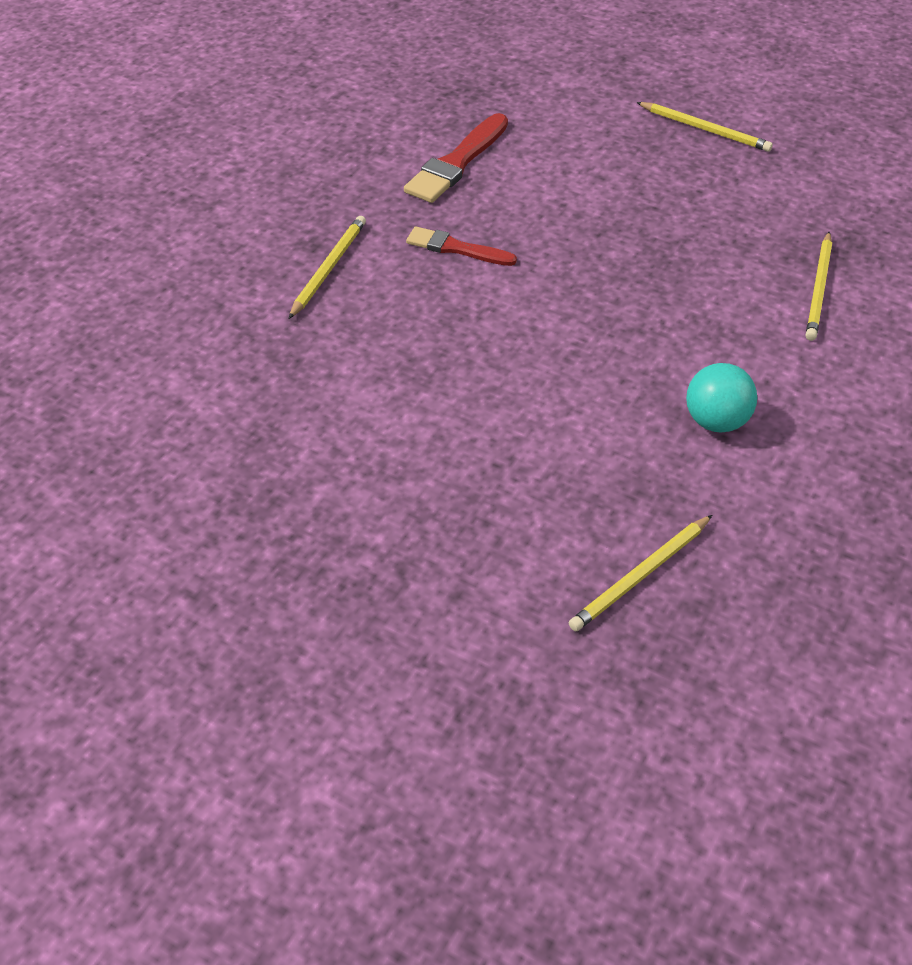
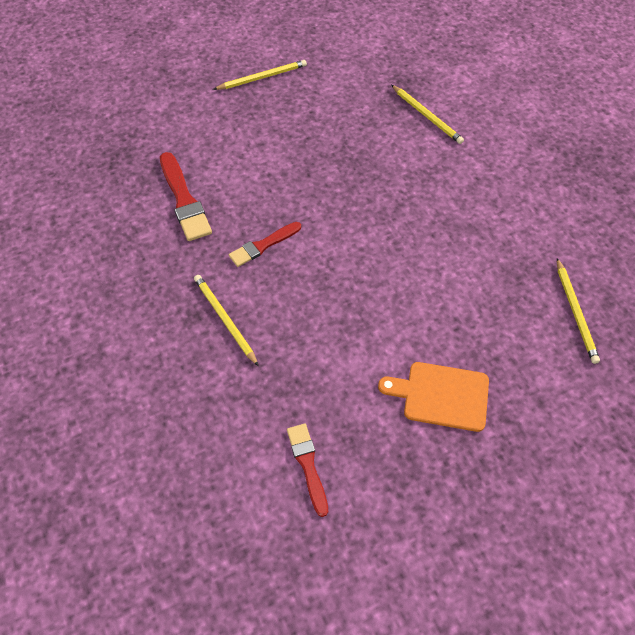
camera: 55 degrees left, 10 degrees up
(198, 418) = (308, 465): none -> red brush
(384, 492) = (441, 395): none -> orange cutting board
(716, 421) = (490, 216): turquoise ball -> none

